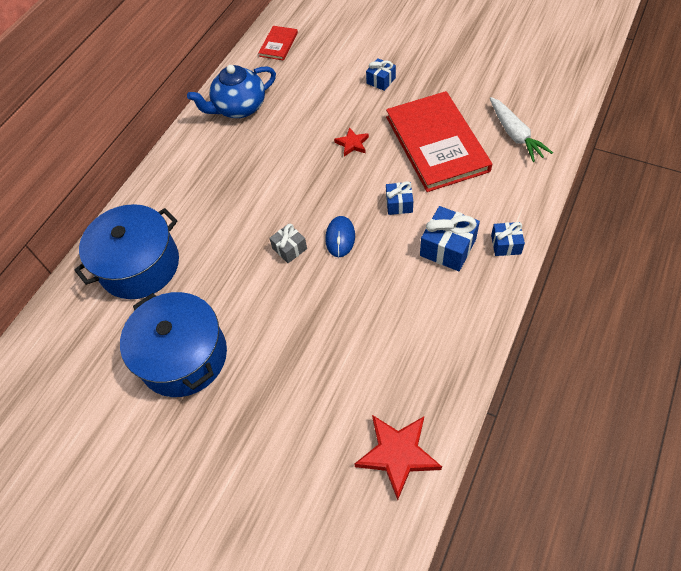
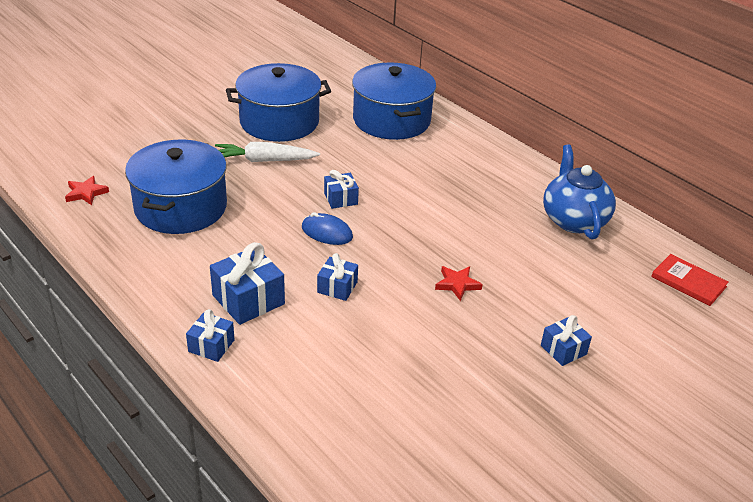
camera: 105 degrees right, 20 degrees down
(289, 248) = (340, 199): grey gift -> blue gift
(370, 357) = (181, 207): none -> blue pot
(397, 454) = (86, 193): red star -> red star, size x0.55
(436, 143) = (409, 355): red book -> none
(515, 135) = (371, 441): white carrot -> white carrot (264, 160)

